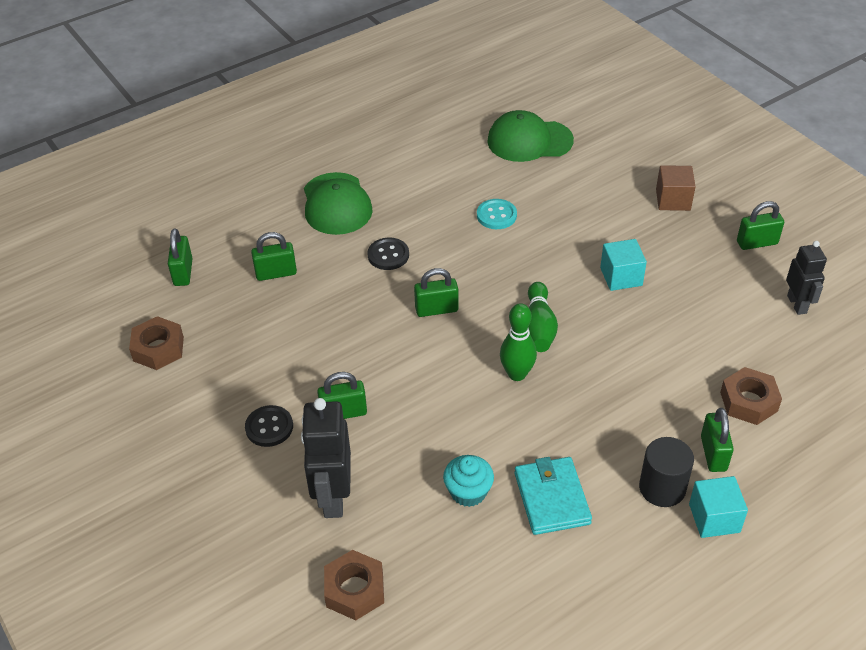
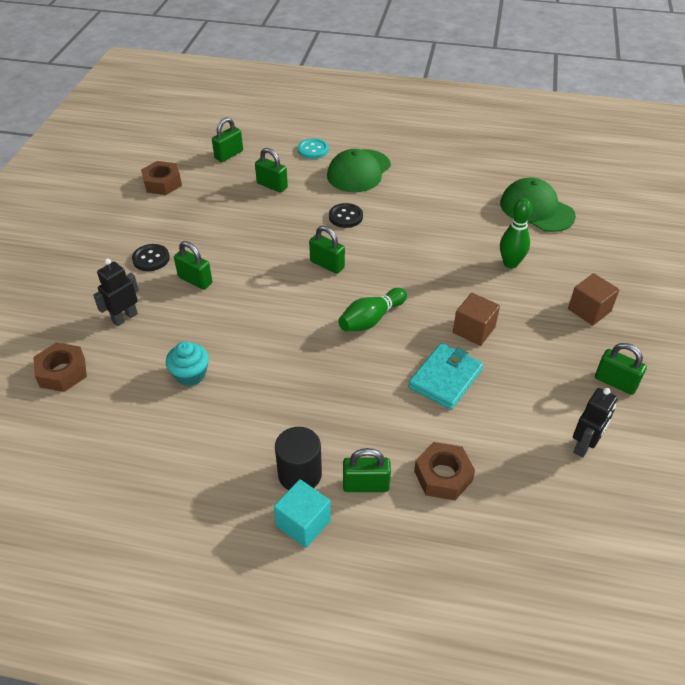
camera: 45 degrees right, 0 degrees up
(333, 497) = (125, 318): black robot -> black robot, size x0.64
(496, 215) = (445, 238): turquoise button -> turquoise button (313, 150)
(517, 374) = (317, 335): green bowling pin -> green bowling pin (510, 263)
(552, 498) = (227, 419): turquoise wallet -> turquoise wallet (445, 378)
(621, 277) = (474, 330): turquoise cube -> brown cube
(713, 453) = (366, 485): green padlock -> green padlock turned 45 degrees clockwise

